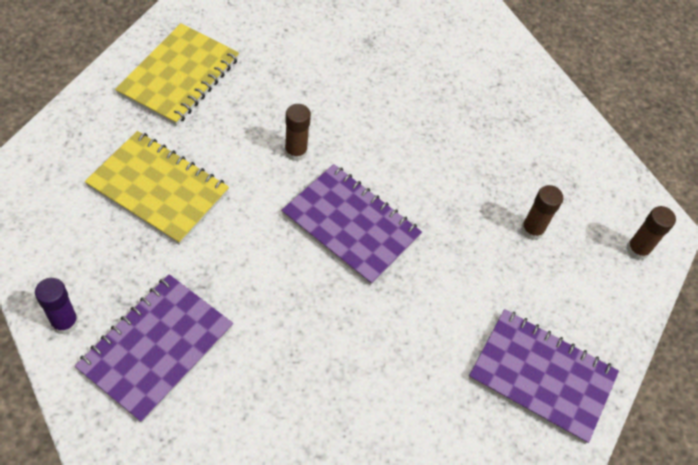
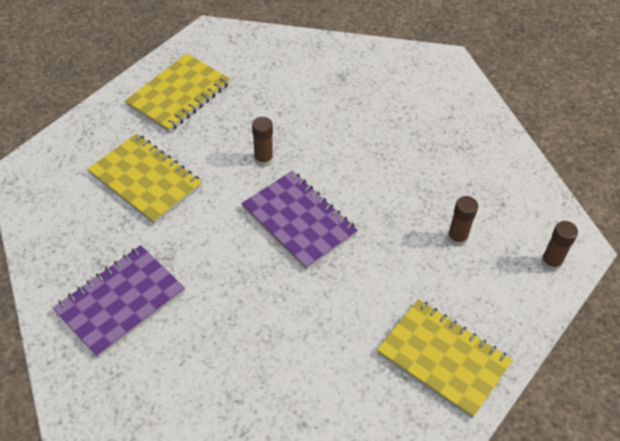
camera: 15 degrees right, 5 degrees down
(65, 322) = (52, 275): purple glue stick -> none
(542, 376) = (443, 358): purple notebook -> yellow notebook

